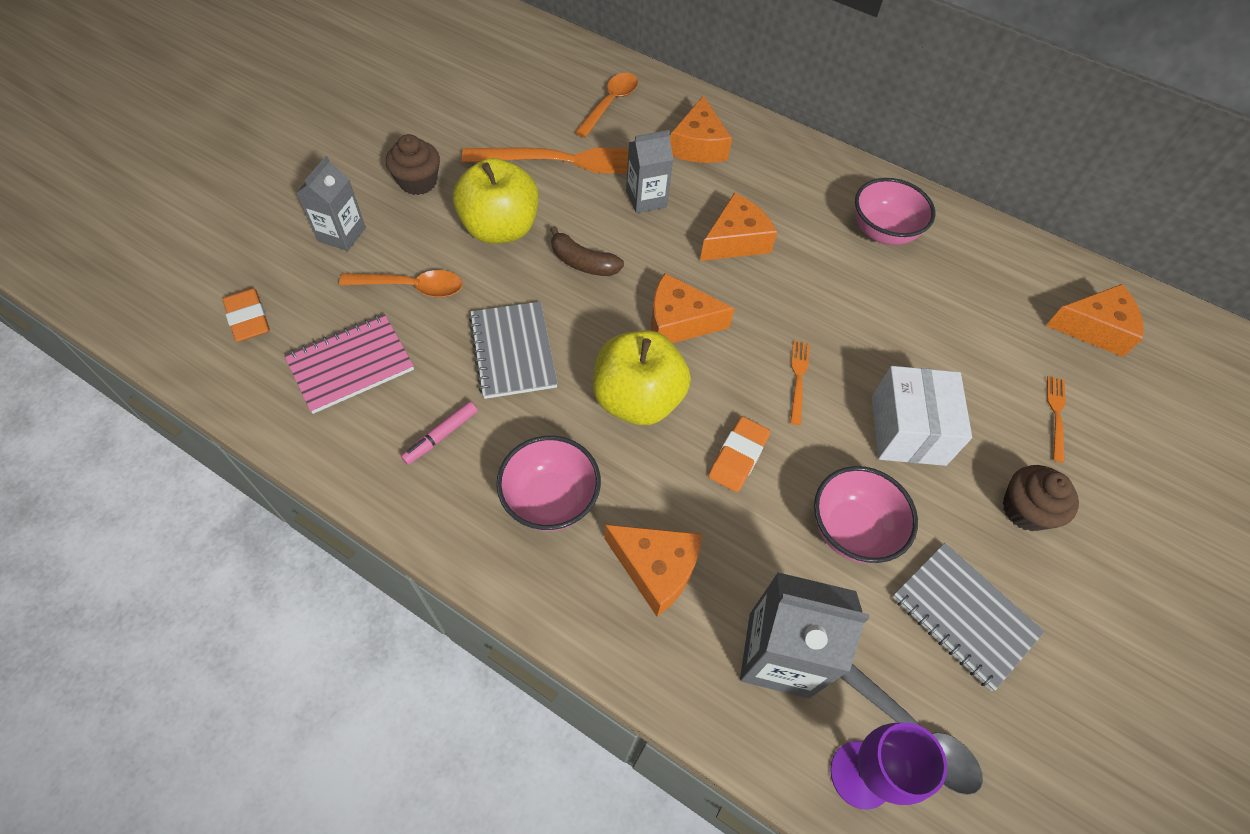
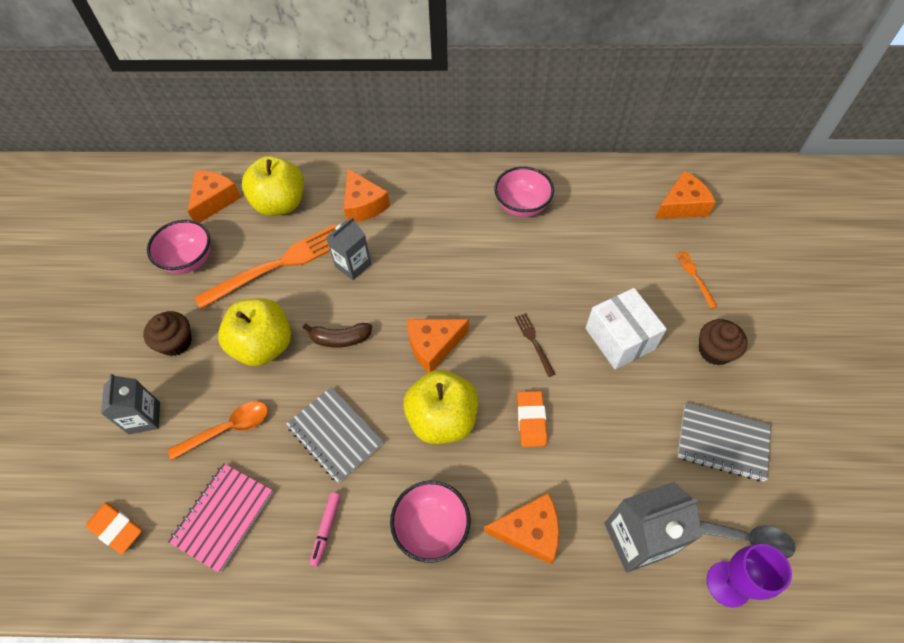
camera: 25 degrees left, 0 degrees up
(610, 104) = (280, 204): orange spoon -> yellow apple
(735, 240) = (433, 264): orange cheese -> orange cheese (214, 200)
(798, 378) = (534, 342): orange fork -> brown fork
(851, 530) = (628, 427): pink bowl -> pink bowl (189, 260)

